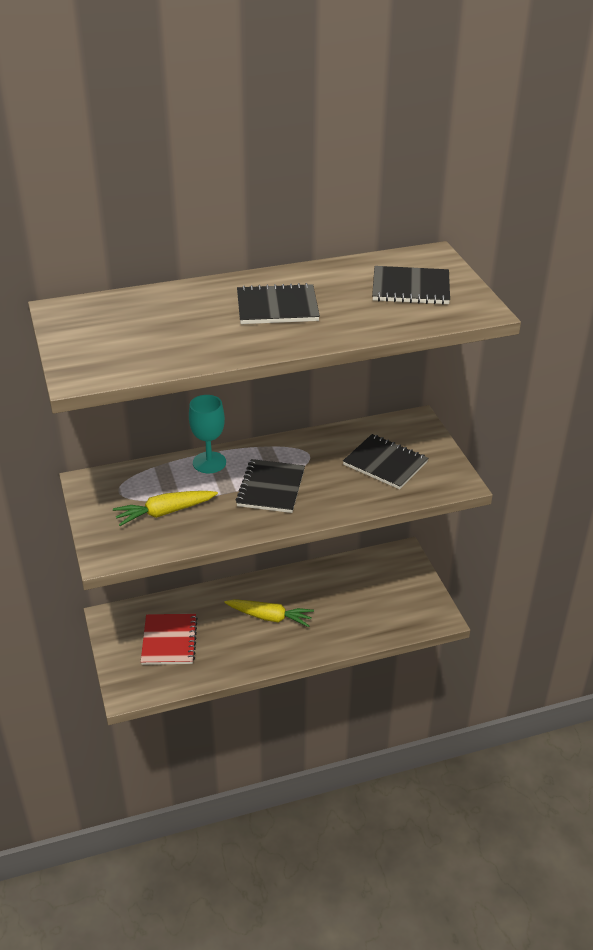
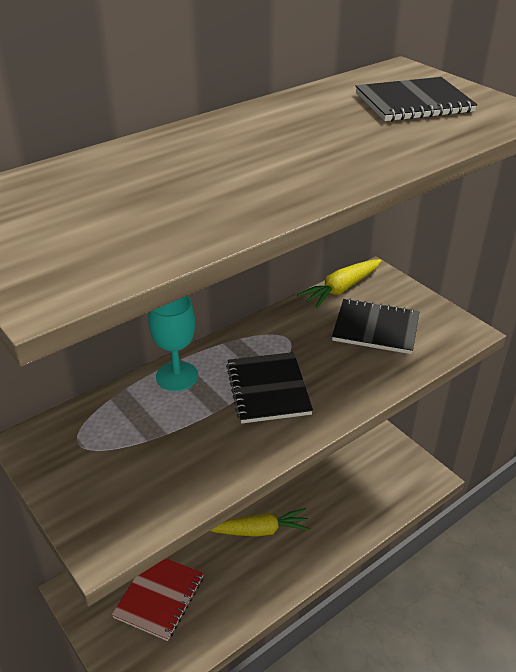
camera: 20 degrees left, 0 degrees up
(165, 512) = (154, 457): yellow carrot -> yellow carrot (341, 289)
(169, 640) = (159, 597): red notebook -> red notebook turned 45 degrees clockwise
(277, 307) = (274, 148): black notebook -> none

